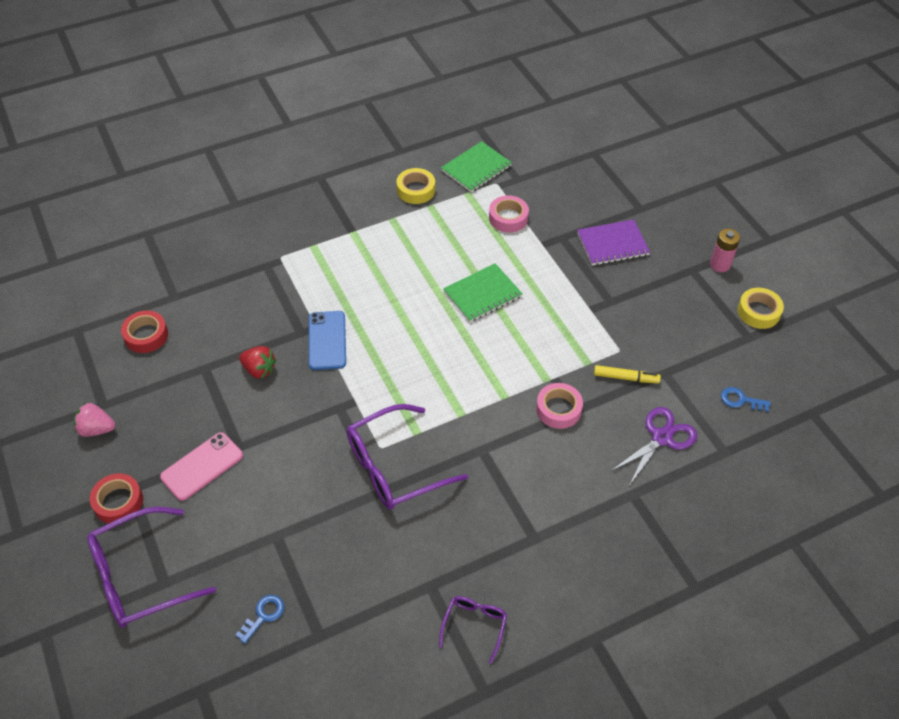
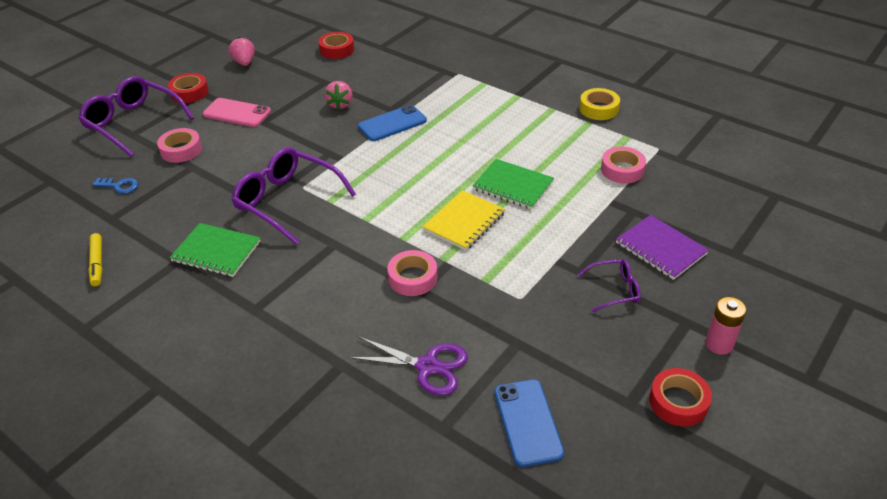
camera: 65 degrees right, 10 degrees down
(236, 539) = (181, 150): none -> pink tape
(259, 370) = (340, 104): red strawberry -> pink strawberry
(474, 625) = (147, 301): purple glasses -> purple glasses (614, 290)
(476, 168) = (663, 131): green notebook -> green notebook (216, 251)
(509, 347) = (464, 222): none -> yellow notebook
(626, 378) = (487, 314): yellow marker -> yellow marker (97, 263)
(740, 400) = (527, 422): blue key -> blue phone
(758, 312) = (678, 402): yellow tape -> red tape

